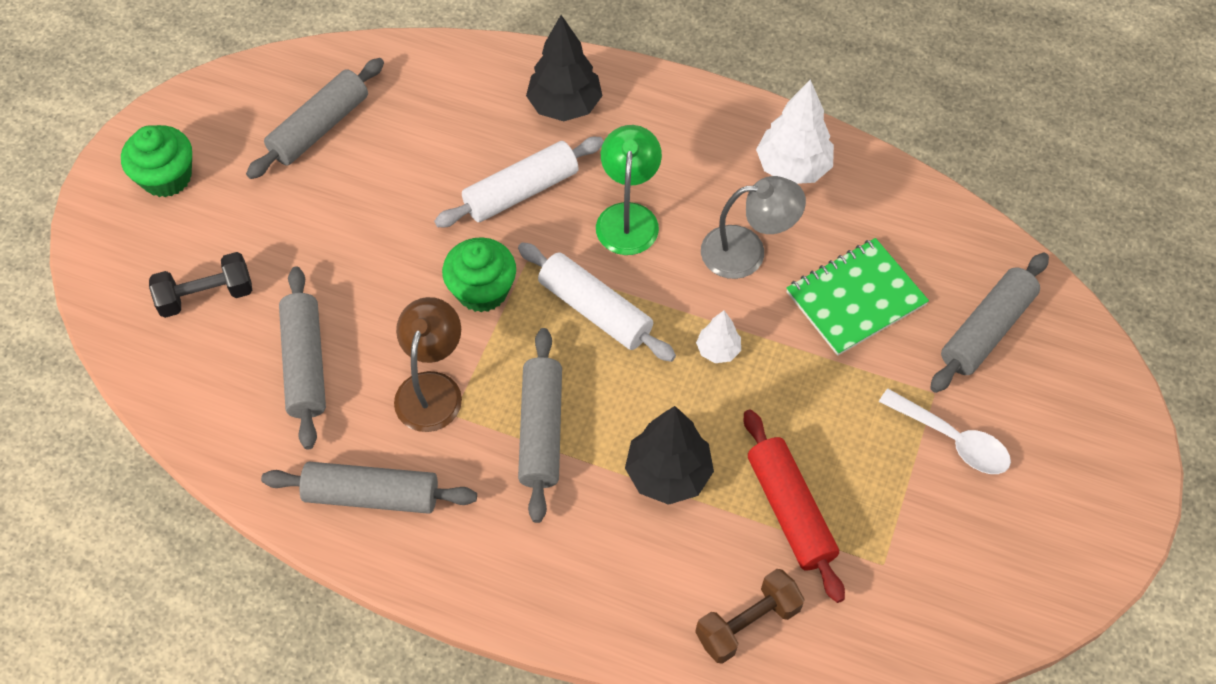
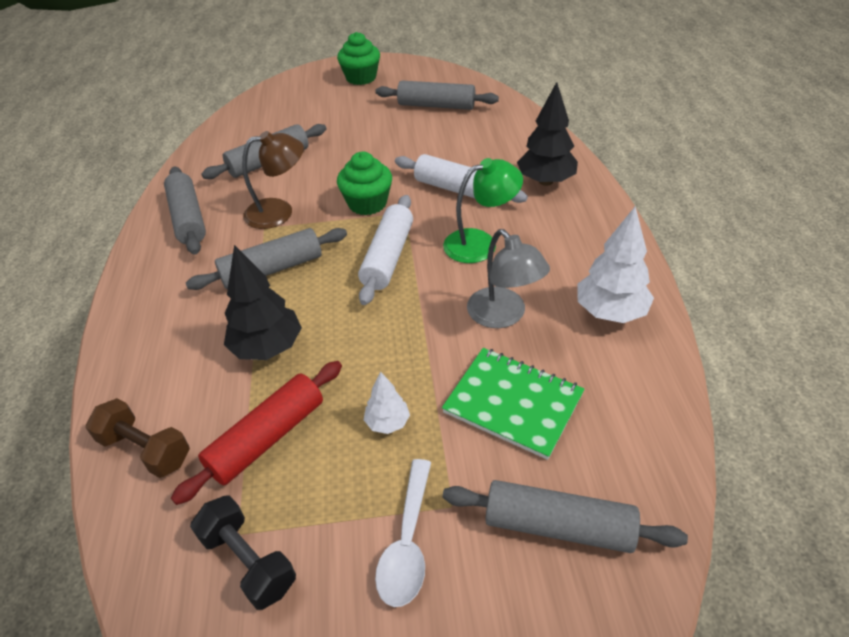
camera: 65 degrees right, 15 degrees down
(206, 296) = (294, 116): black dumbbell -> black dumbbell (248, 561)
(718, 350) = (397, 334): white tree -> white tree (387, 422)

